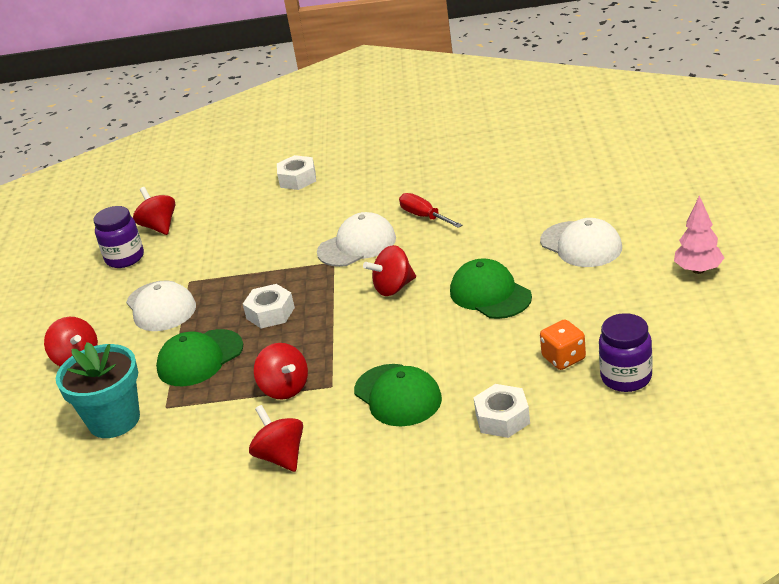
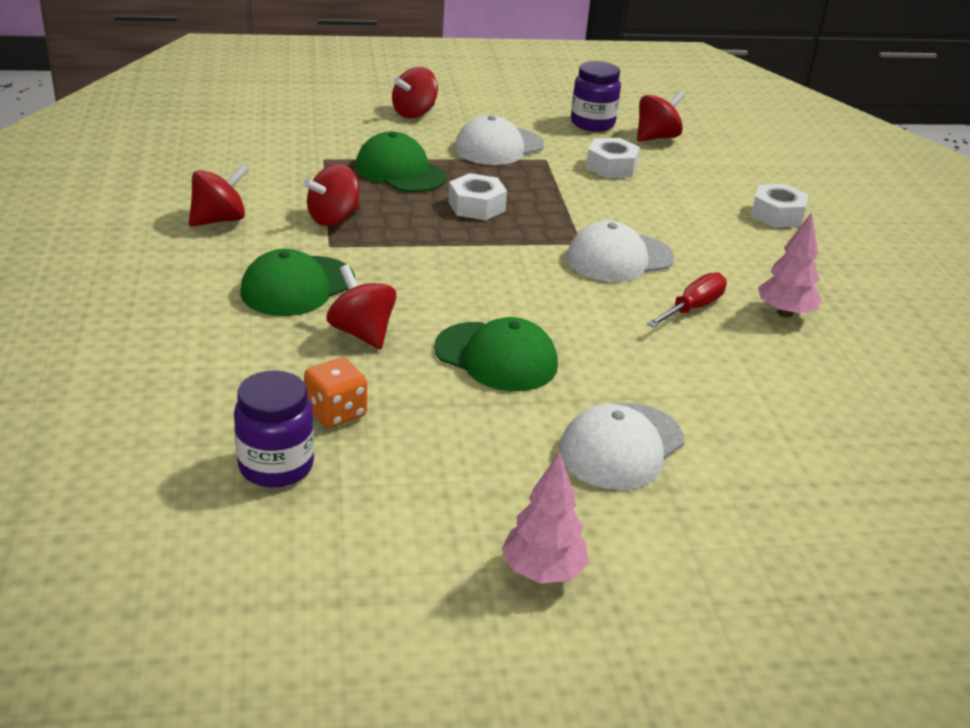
camera: 75 degrees right, 0 degrees up
(114, 420) = (312, 136): turquoise flower pot -> none
(357, 245) = (619, 258): white cap -> white cap turned 105 degrees clockwise
(393, 288) = (519, 284): red spinning top -> red spinning top (362, 333)
(429, 183) = (784, 313): none -> pink tree
(490, 294) = (496, 357): green cap -> green cap turned 75 degrees clockwise
(502, 418) = (227, 358): white nut -> white nut (611, 167)

